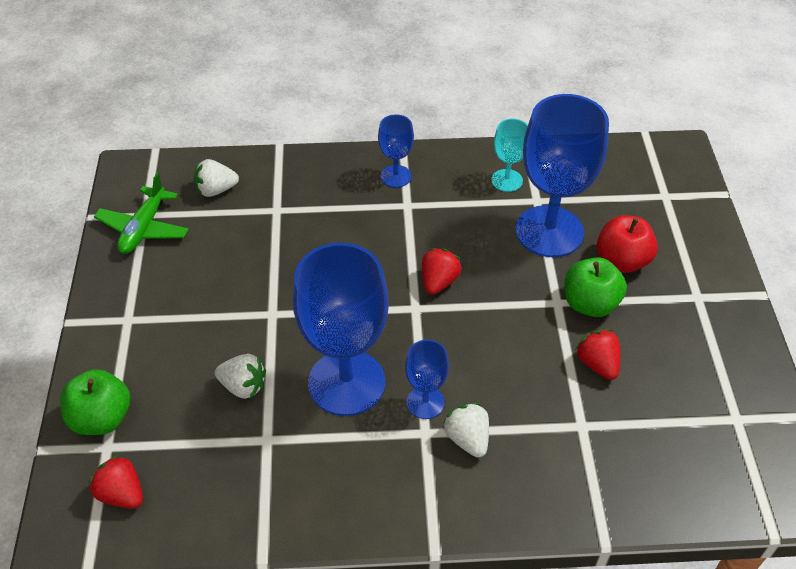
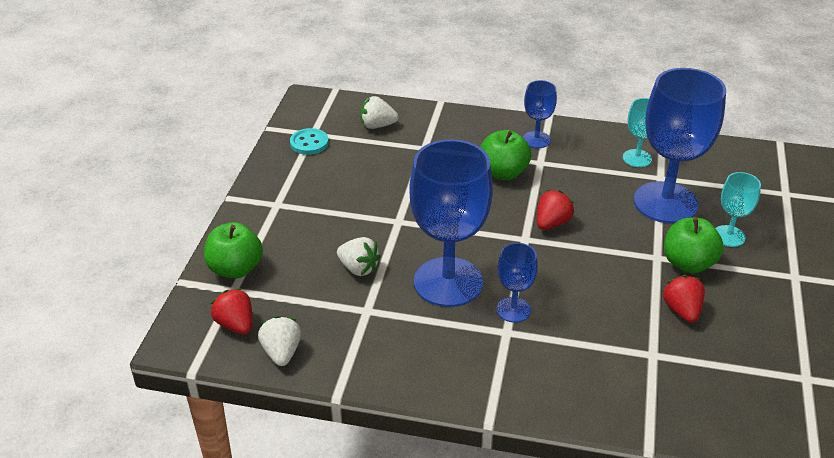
camera: 15 degrees right, 10 degrees down
(144, 228) = (309, 143): green plane -> turquoise button
(371, 226) = (503, 173): none -> green apple
(467, 439) = (543, 344): white strawberry -> white strawberry (281, 352)
(622, 261) = (728, 236): red apple -> turquoise goblet

